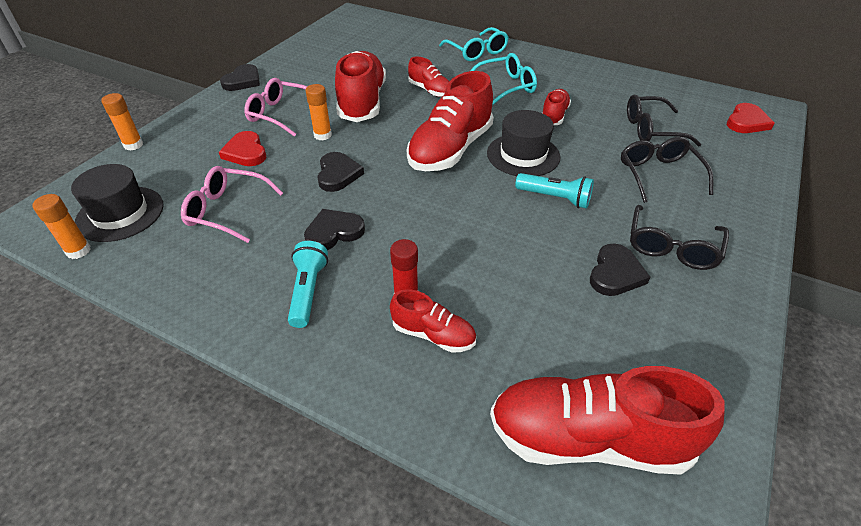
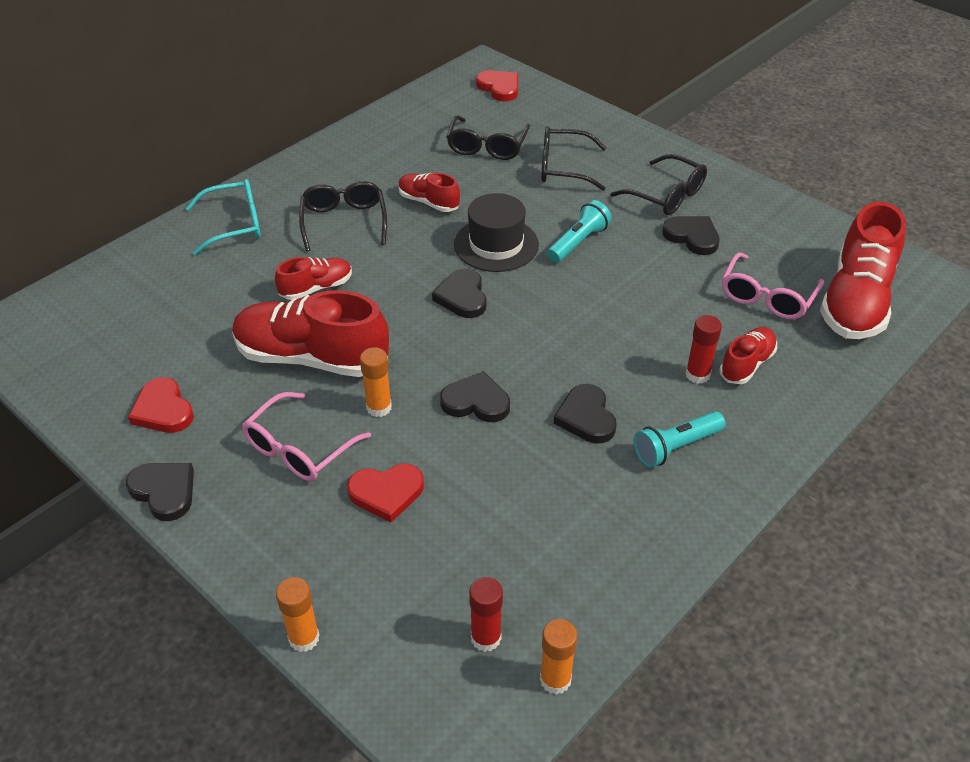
camera: 75 degrees left, 0 degrees up
(120, 213) = (486, 638): black hat -> red glue stick
(227, 211) = (516, 516): pink glasses -> pink glasses (767, 297)
(304, 67) = (163, 410): none -> red heart
(308, 291) = (675, 447): turquoise flashlight -> turquoise flashlight turned 45 degrees counterclockwise
(450, 149) = (462, 297): red shoe -> black heart
(506, 87) = (344, 221): turquoise glasses -> black glasses

